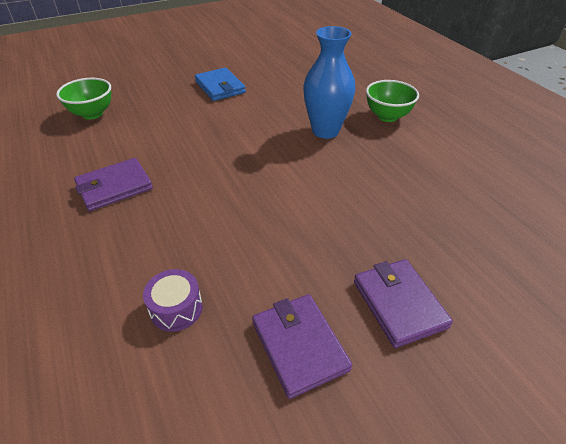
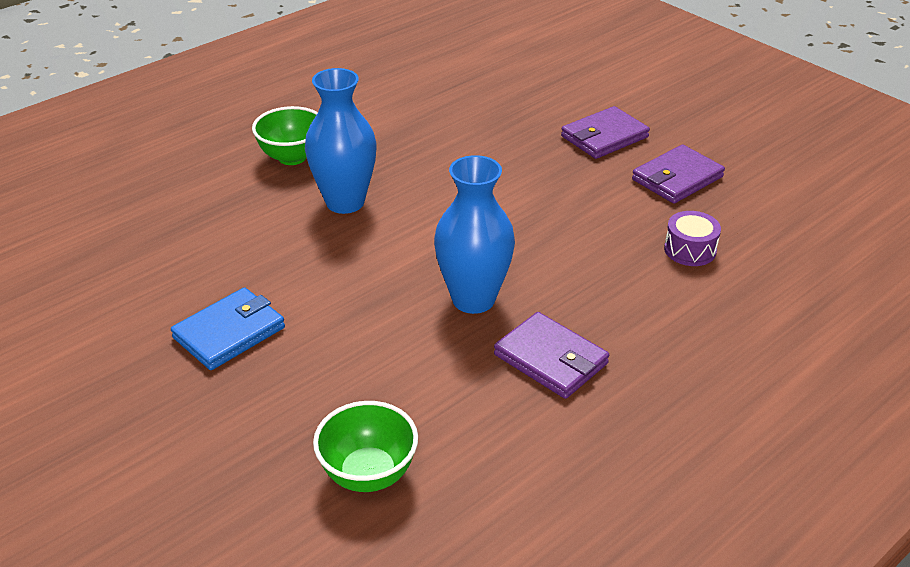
camera: 105 degrees left, 5 degrees down
(193, 166) = (473, 299): none -> blue vase

